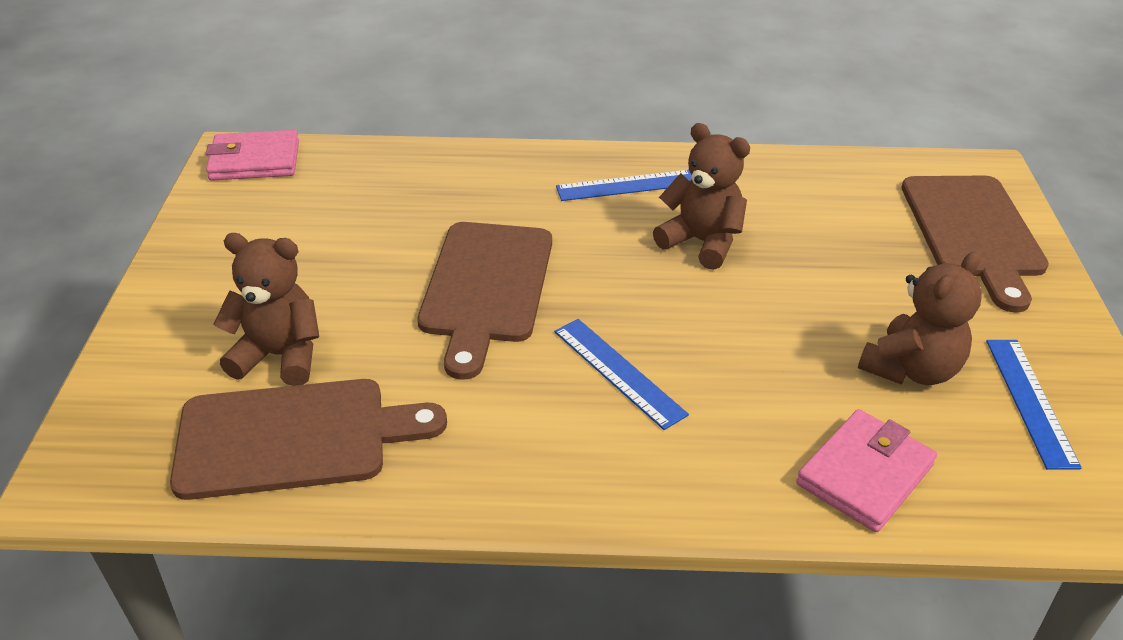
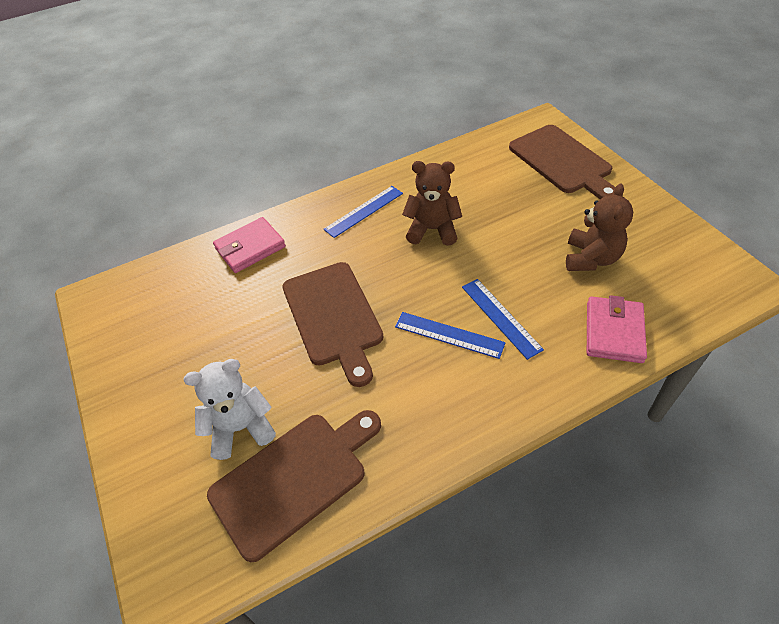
camera: 25 degrees left, 10 degrees up
(255, 161) = (112, 296): pink wallet -> pink wallet (250, 248)
(280, 356) = (241, 428): brown teddy bear -> white teddy bear
(1030, 401) = (656, 249): blue ruler -> blue ruler (500, 317)

